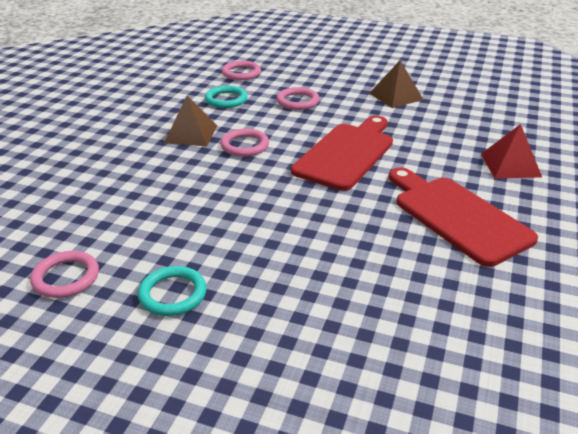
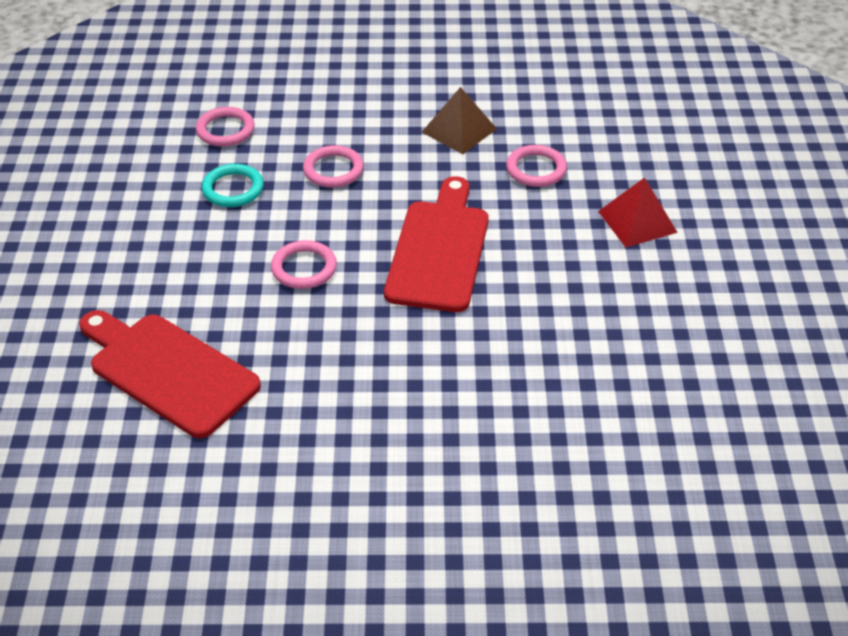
camera: 20 degrees left, 10 degrees up
(66, 277) = (205, 524): pink ring -> pink ring (536, 169)
(173, 294) = (341, 509): turquoise ring -> none
(191, 134) = (221, 265): brown pyramid -> none
(457, 216) = (603, 316): red cutting board -> red cutting board (168, 371)

